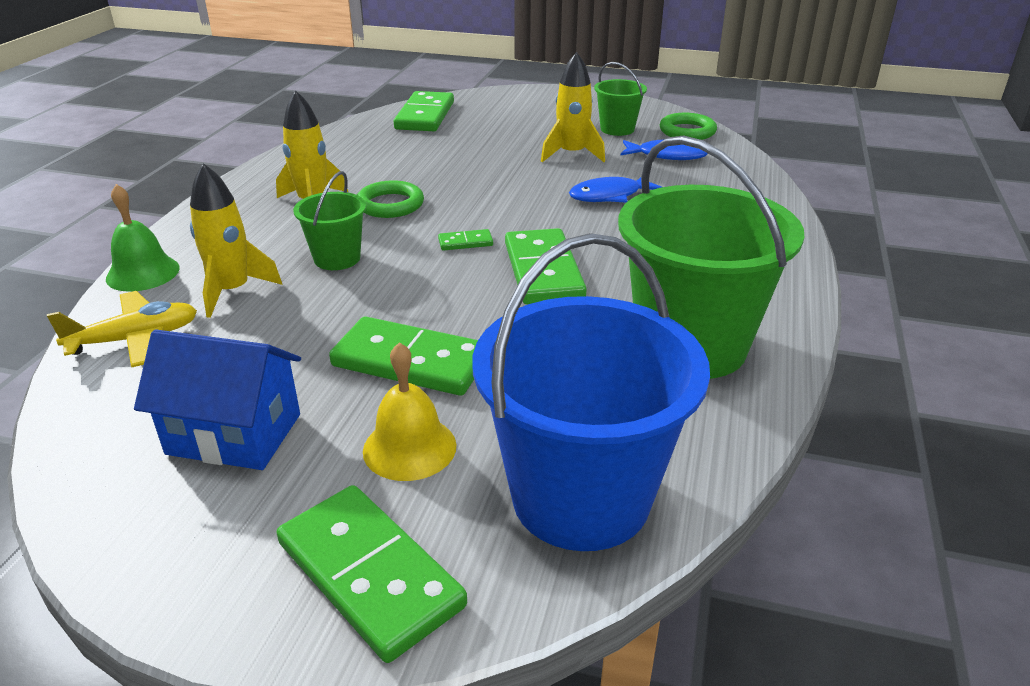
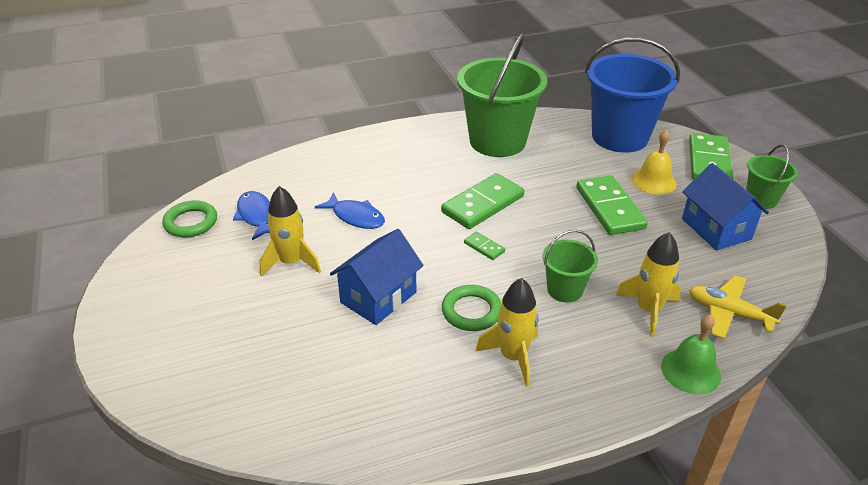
camera: 125 degrees left, 5 degrees up
(425, 116) = (258, 409): green domino -> none
(472, 174) = (378, 297): none -> blue house
(617, 129) = (210, 260): green bucket -> green bucket (761, 199)

